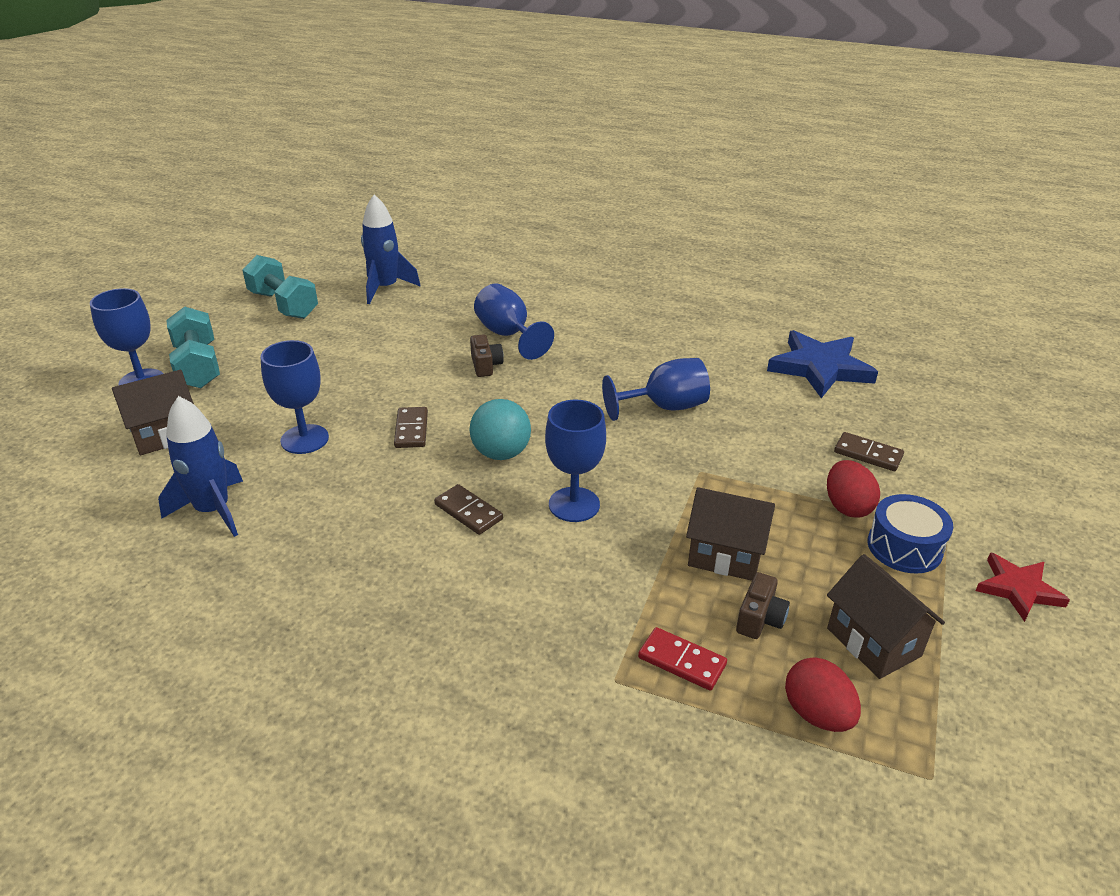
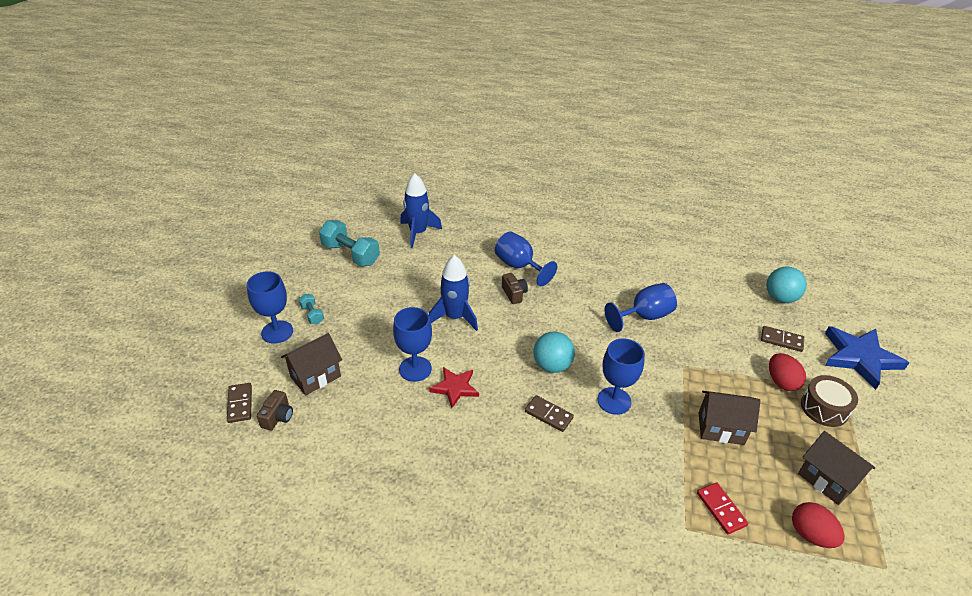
camera: 10 degrees left, 5 degrees up
(198, 366) = (312, 314): turquoise dumbbell -> turquoise dumbbell, size x0.50
(213, 510) = (377, 434): blue rocket -> blue rocket (455, 317)
(411, 430) = (485, 353): brown domino -> brown domino (240, 404)
(681, 661) = (721, 509): red domino -> red domino turned 45 degrees clockwise
(760, 619) = (756, 472): brown camera -> brown camera (278, 417)
(820, 368) = (731, 274): blue star -> blue star (859, 358)
(886, 402) = (780, 298): none -> turquoise ball
(904, 547) = (824, 408): blue drum -> brown drum
(1018, 589) = (897, 430): red star -> red star (455, 388)

